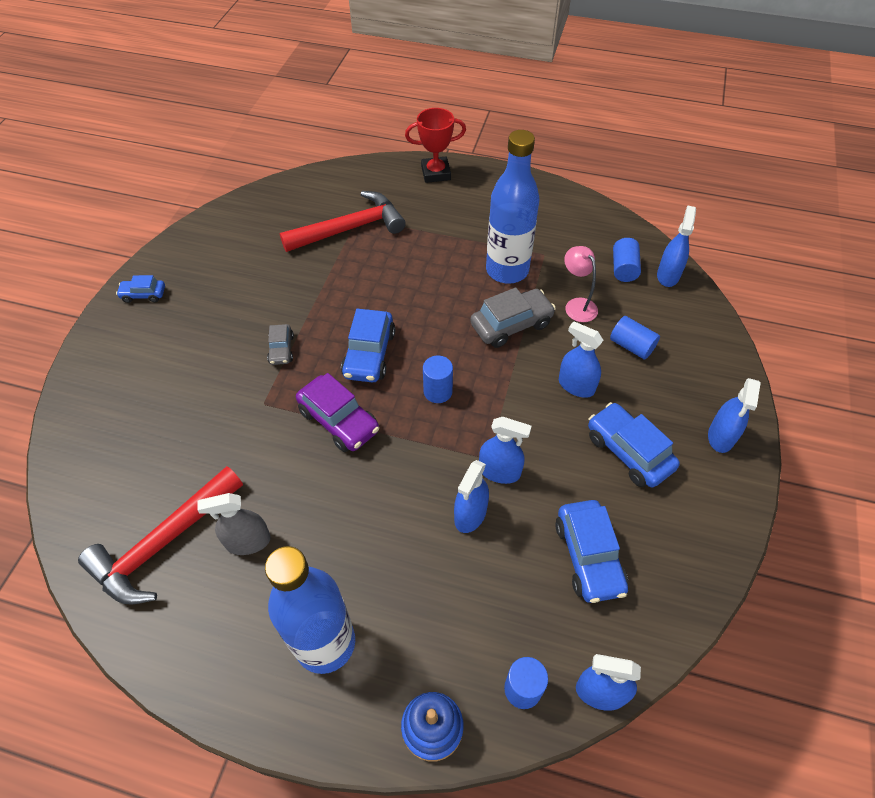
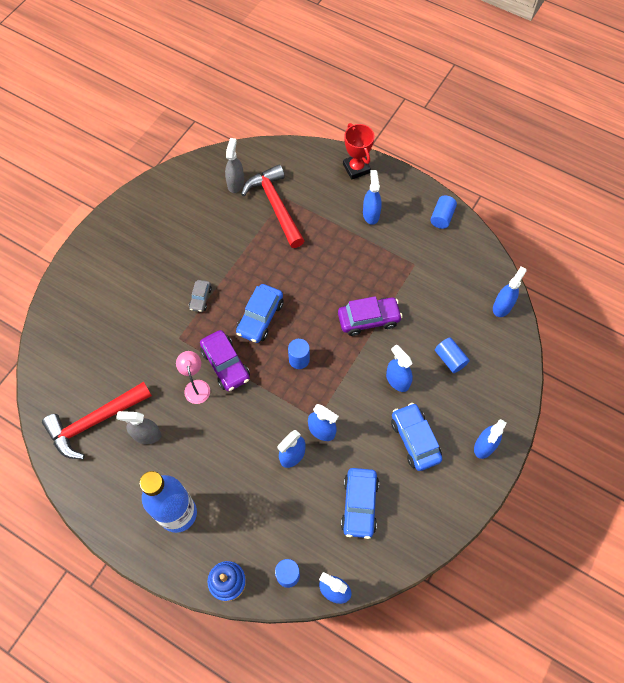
camera: 15 degrees right, 10 degrees up
(143, 295) = (115, 229): blue car -> none
(291, 215) = (235, 183): none -> grey spray bottle
(350, 228) = (275, 206): red hammer -> red hammer turned 105 degrees counterclockwise
(436, 173) = (356, 168): red trophy -> red trophy turned 60 degrees clockwise
(470, 214) = (371, 214): none -> blue spray bottle
(507, 270) = (381, 272): blue bottle -> none
(511, 325) = (368, 319): grey car -> purple car
(577, 305) = (423, 315): pink lamp -> pink lamp (196, 386)
(624, 269) = (470, 292): blue cylinder -> blue cylinder (442, 217)

